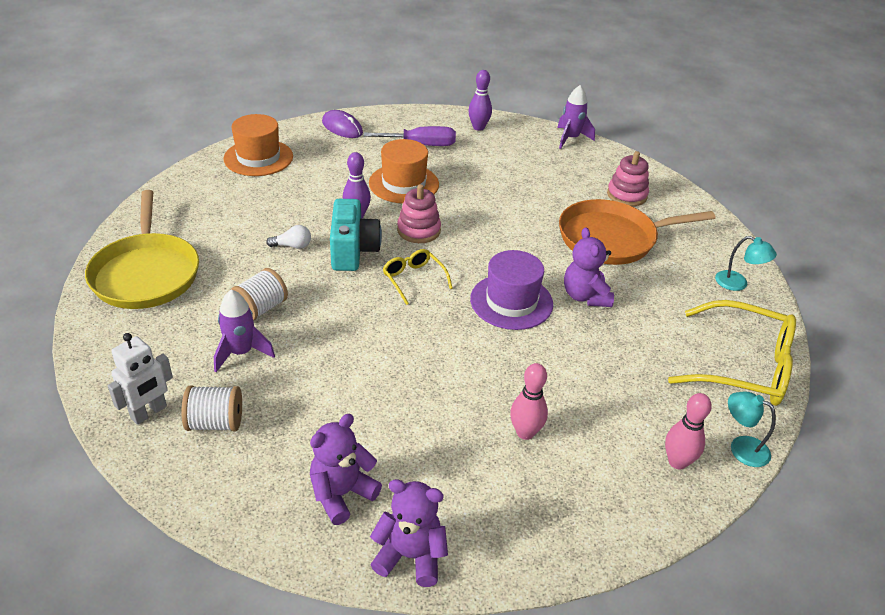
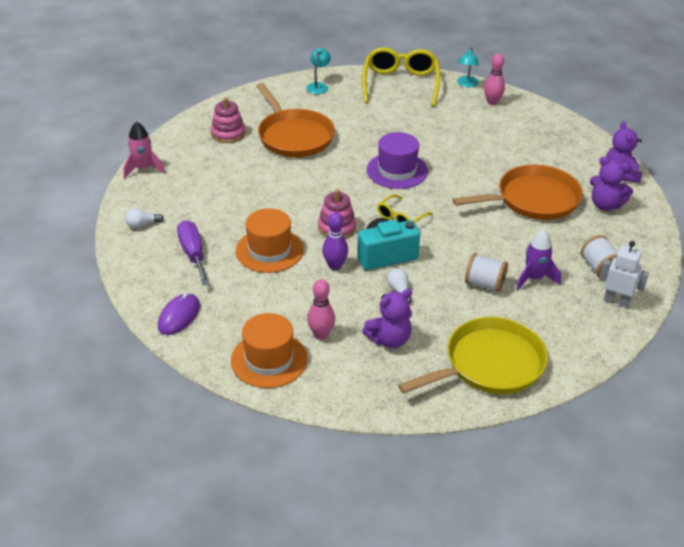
camera: 105 degrees left, 0 degrees up
(394, 412) = (533, 199): none -> orange pan
(478, 127) = (142, 224): purple bowling pin -> white light bulb
(525, 432) = (510, 150): pink bowling pin -> pink bowling pin (321, 334)
(570, 138) = (143, 169): purple rocket -> pink rocket
(585, 296) = (371, 141): purple teddy bear -> purple teddy bear (389, 339)

